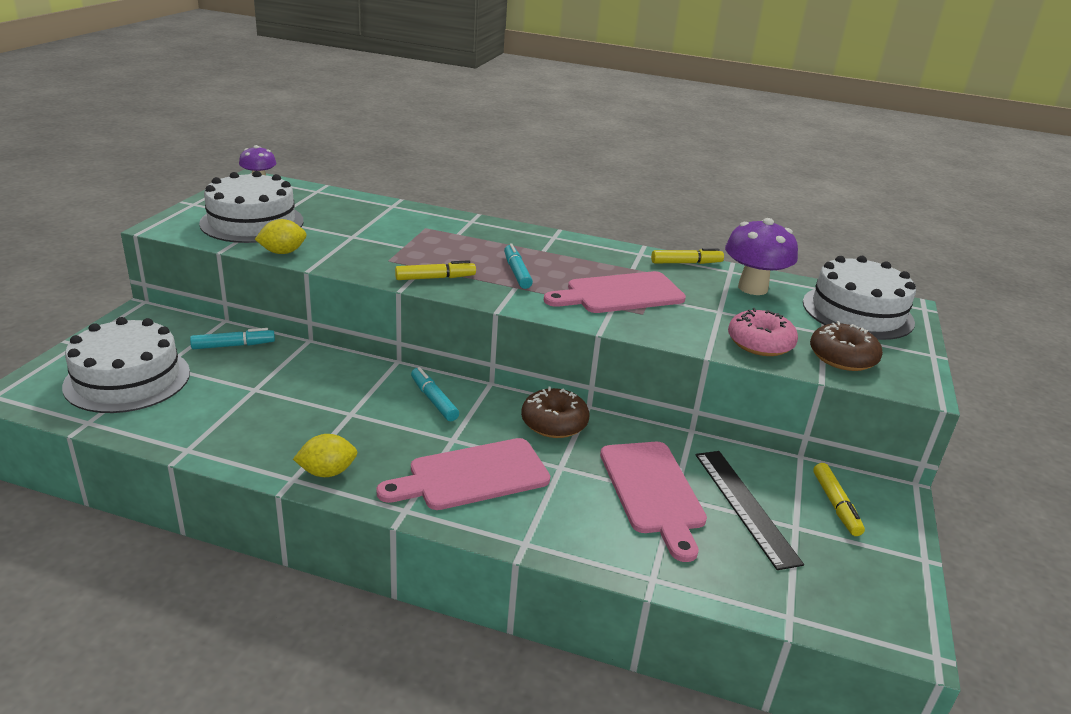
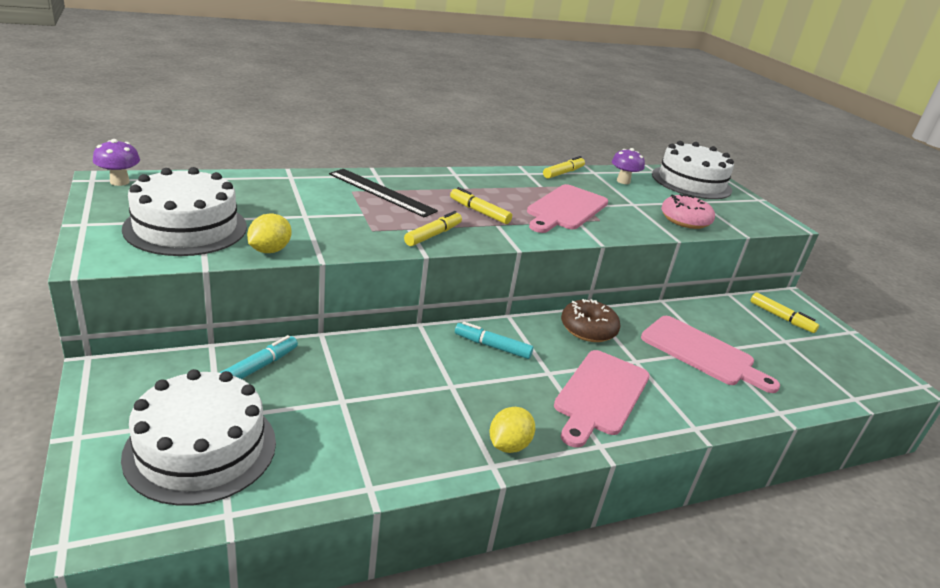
camera: 40 degrees left, 0 degrees up
(517, 272) = (479, 212): turquoise marker -> yellow marker
(745, 506) = (750, 339): black ruler -> black ruler (381, 192)
(752, 288) = (623, 181): purple mushroom -> purple mushroom, size x0.59
(842, 357) = (730, 215): brown donut -> none

